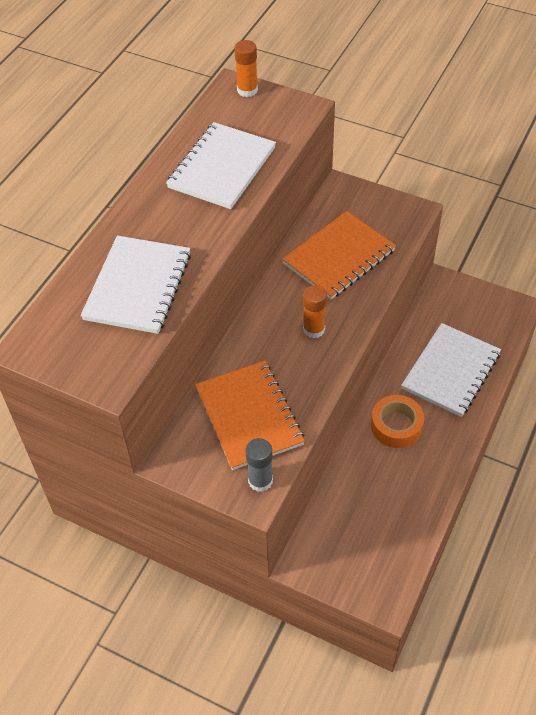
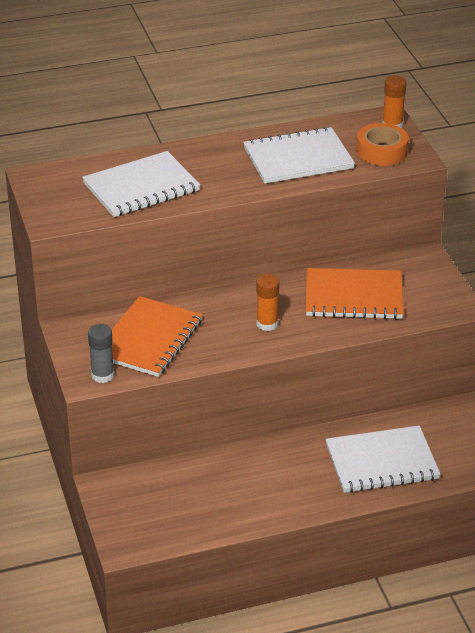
camera: 45 degrees right, 15 degrees down
(396, 426) = (287, 462): orange tape -> orange tape (381, 151)

